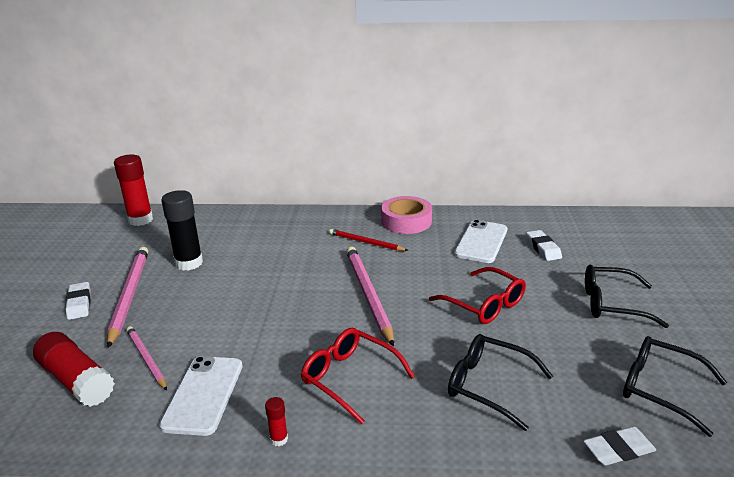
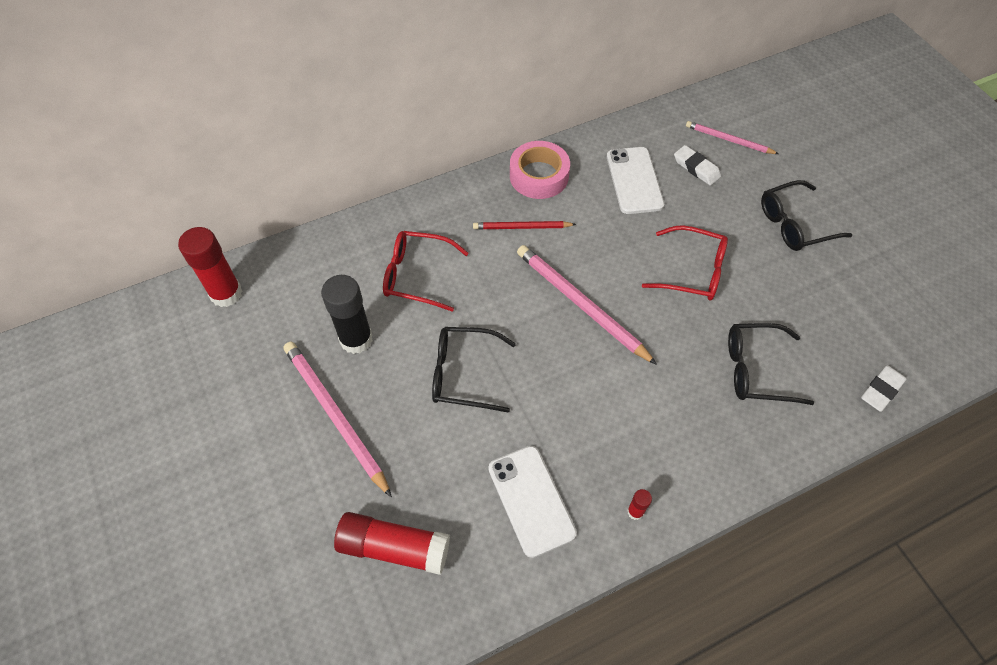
camera: 30 degrees left, 30 degrees up
(79, 304) = (290, 453): white eraser -> none
(146, 359) = (438, 488): pink pencil -> pink pencil (729, 140)
(350, 378) = (642, 417): red glasses -> red glasses (417, 275)
(660, 389) = (878, 311): black glasses -> black glasses (464, 374)

